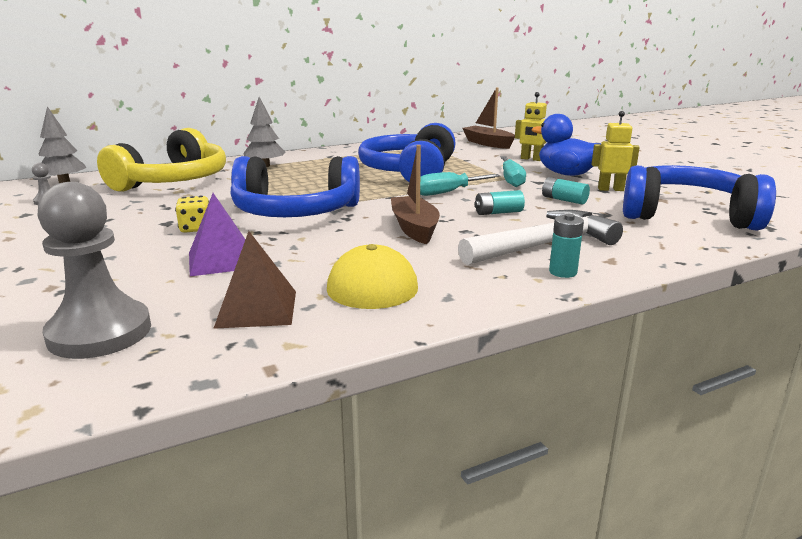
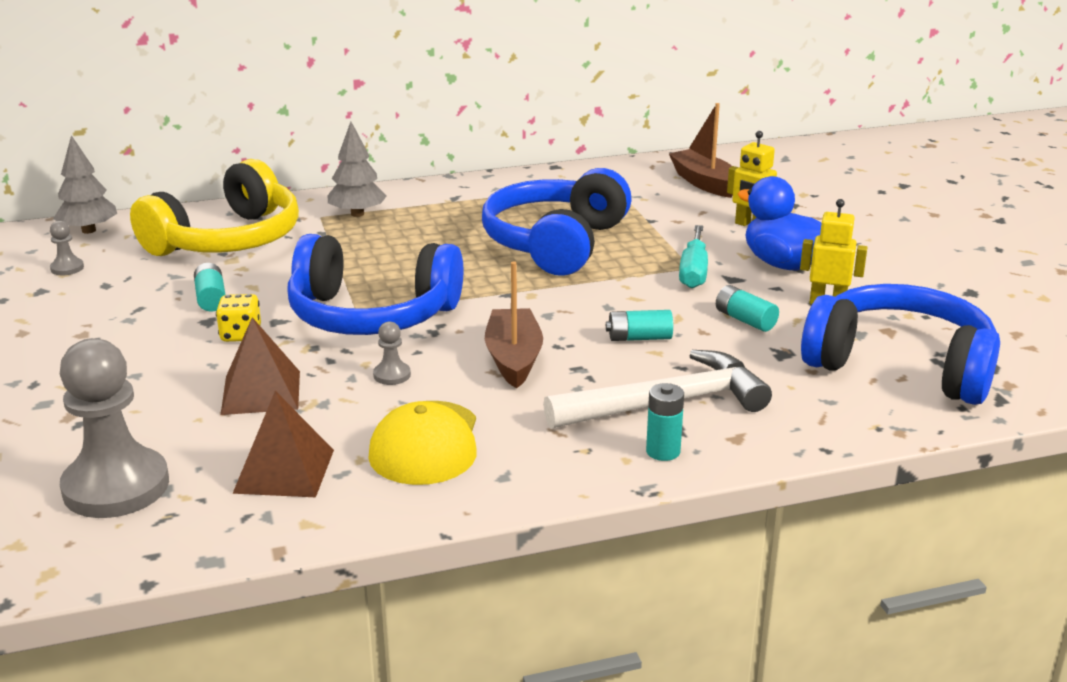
camera: 10 degrees right, 5 degrees up
(167, 211) = (211, 298): none -> turquoise battery
(221, 260) = (261, 392): purple pyramid -> brown pyramid
(325, 243) = (392, 375): none -> grey pawn
(448, 192) = (590, 291): turquoise screwdriver -> none

